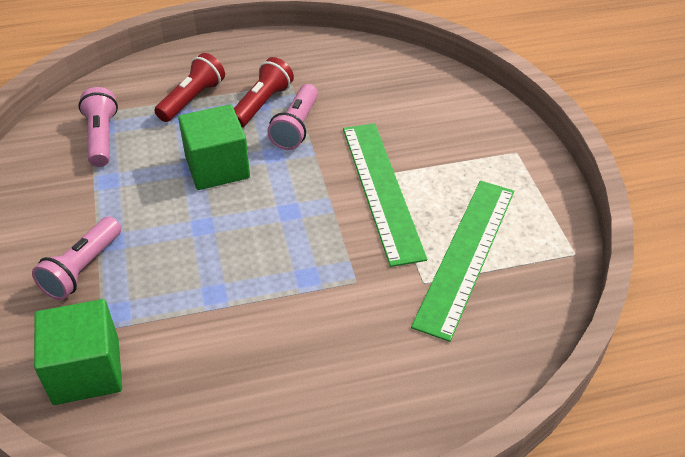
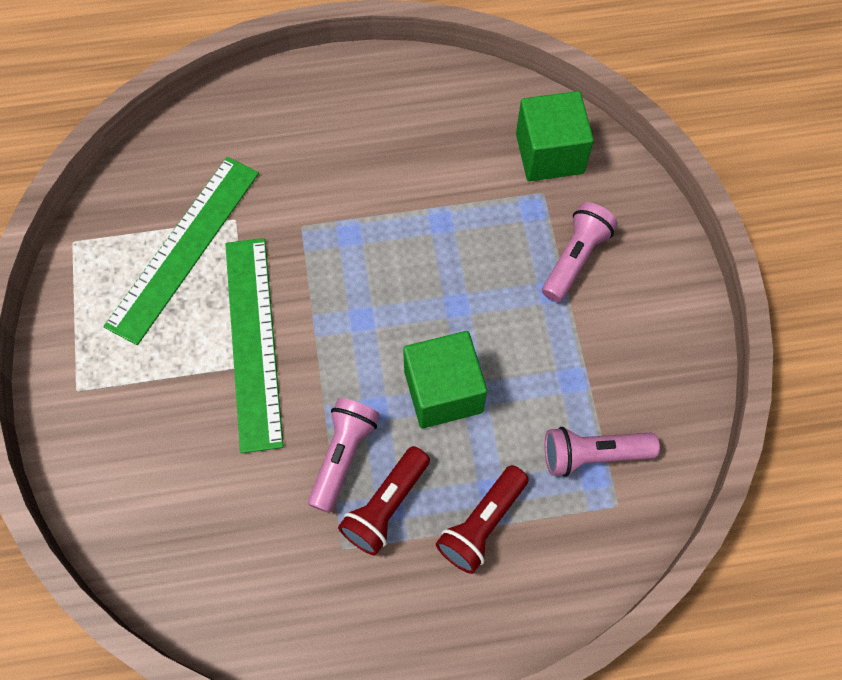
camera: 175 degrees left, 20 degrees up
(101, 137) = (593, 455): pink flashlight -> pink flashlight turned 90 degrees clockwise

